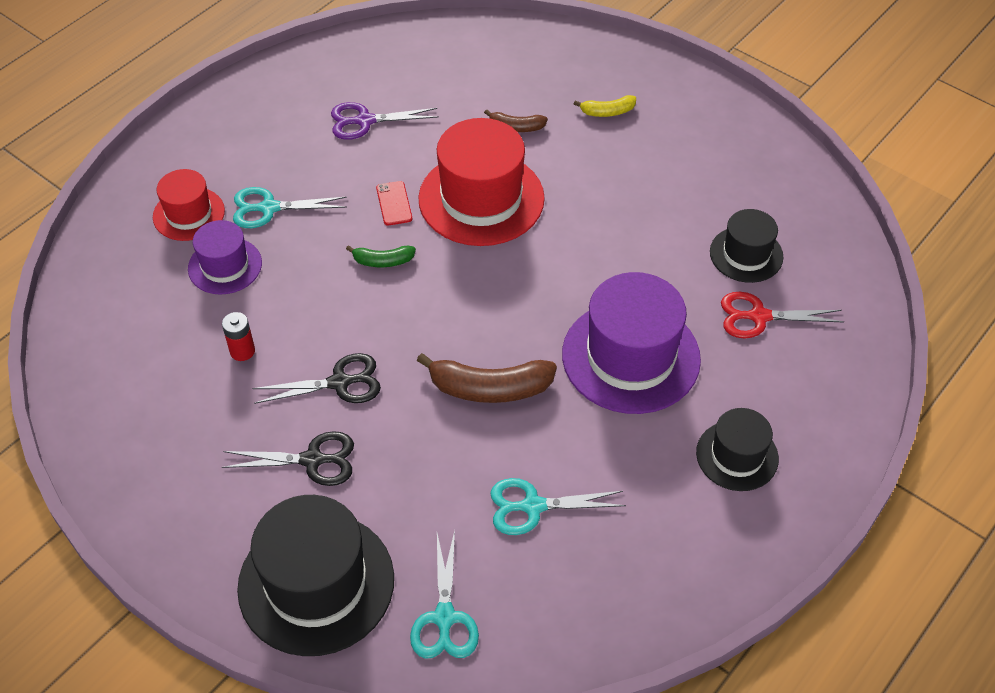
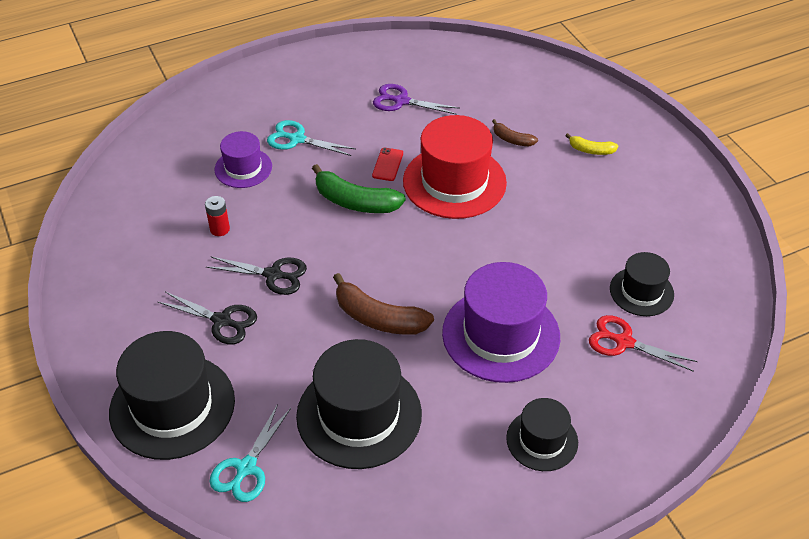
camera: 25 degrees right, 5 degrees down
(189, 214) = (240, 125): red hat -> none
(383, 261) = (355, 201): green banana -> green banana, size x1.87
(533, 506) = (359, 415): turquoise scissors -> black hat

